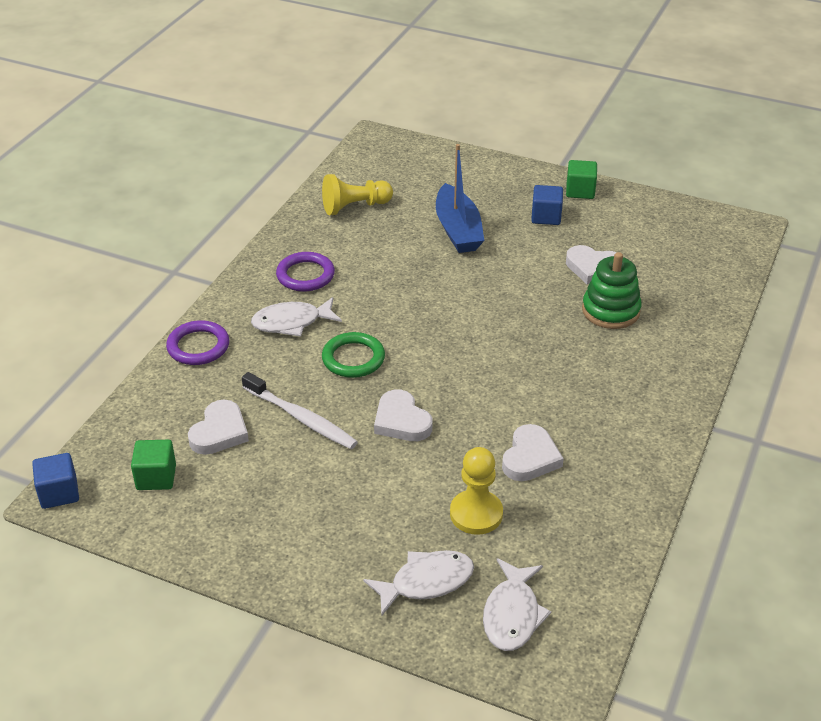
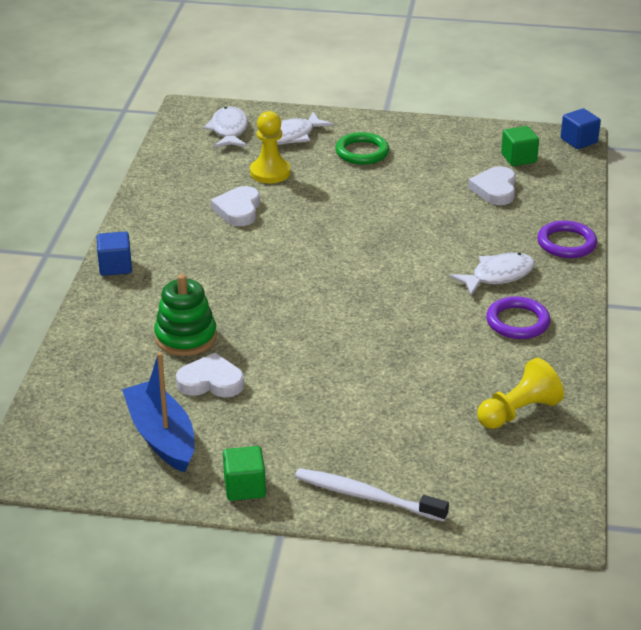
camera: 165 degrees right, 5 degrees down
(301, 418) = (436, 207): white toothbrush -> white toothbrush (366, 496)
(353, 358) = (421, 255): green ring -> green ring (362, 152)
(401, 421) = (353, 218): white heart -> none
(458, 230) = (380, 402): blue boat -> blue boat (161, 436)
(546, 217) = (280, 439): blue cube -> blue cube (115, 266)

